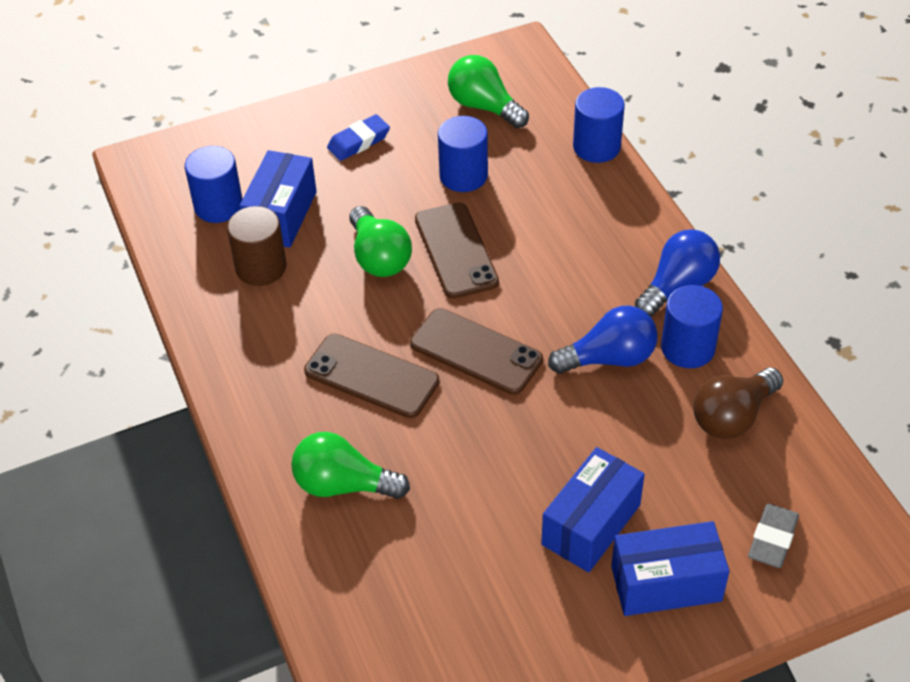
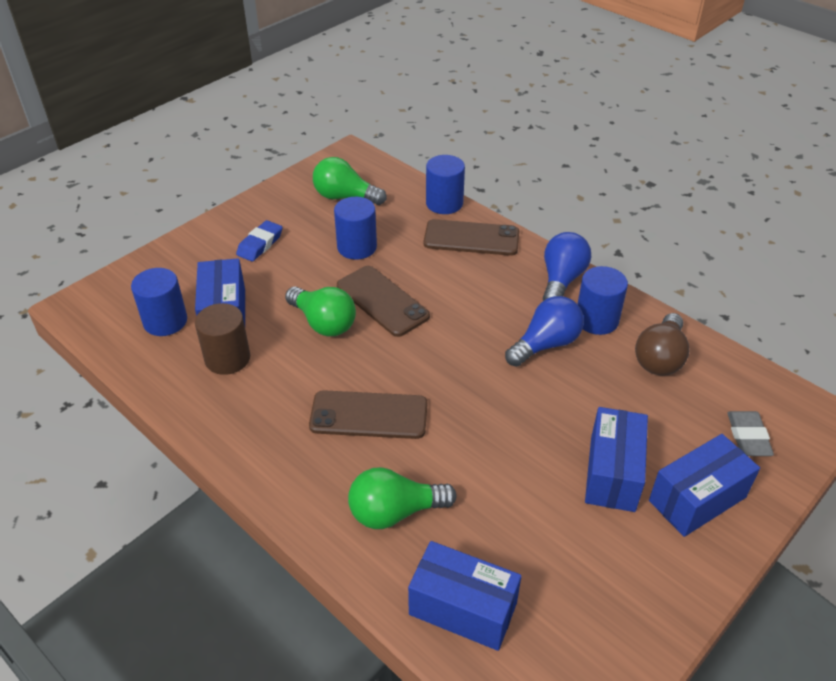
camera: 25 degrees left, 5 degrees down
(356, 600) = (463, 608): none -> blue box
(476, 351) = (442, 370): brown phone -> brown phone (471, 238)

